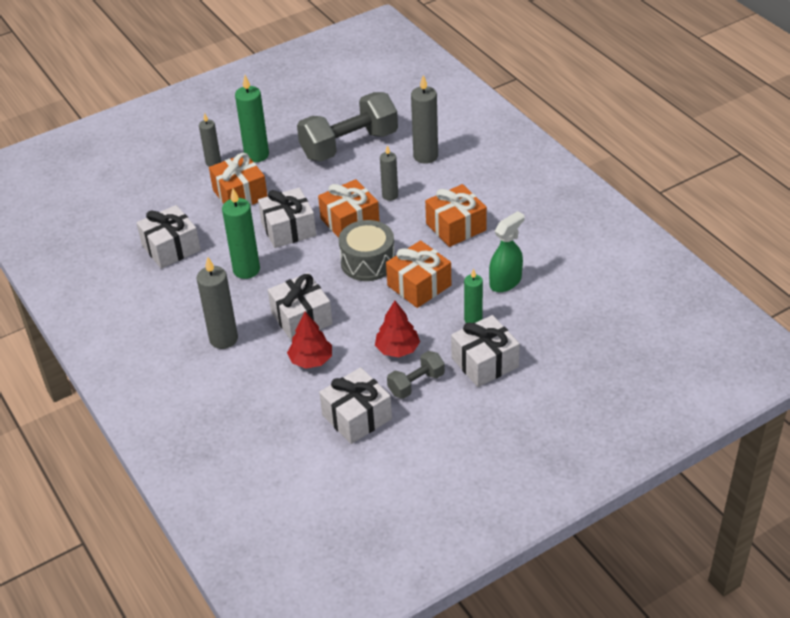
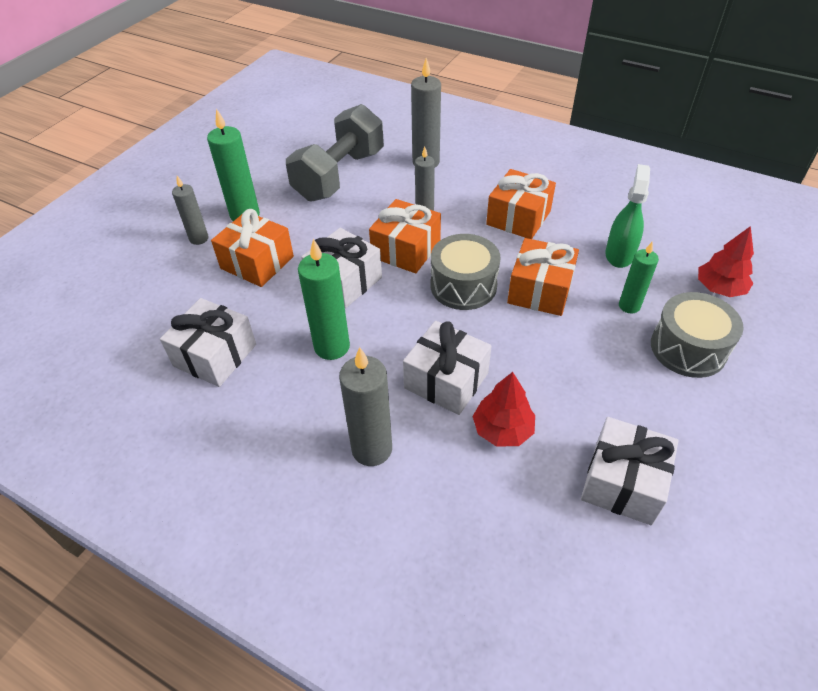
camera: 30 degrees left, 5 degrees up
(397, 349) = (586, 372): red tree -> red tree (719, 288)
(416, 384) = (645, 406): grey dumbbell -> none
(484, 362) = (688, 348): white gift -> grey drum

